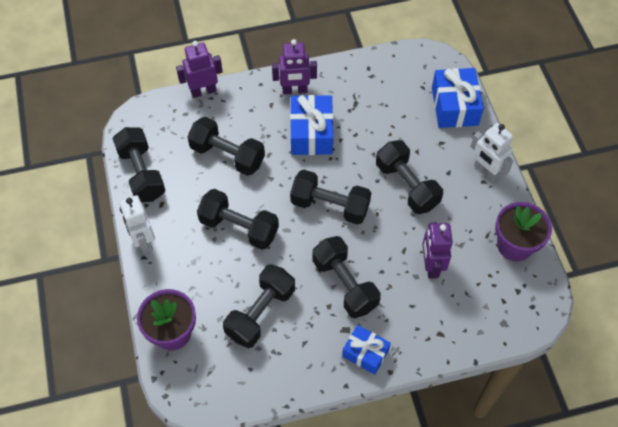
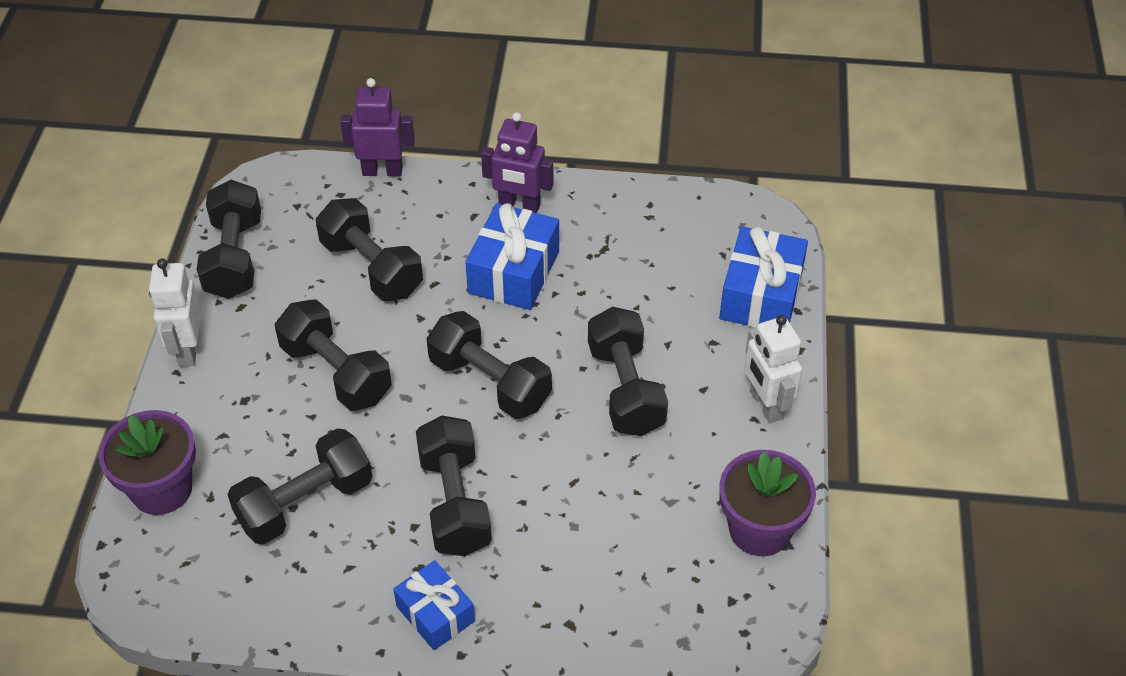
camera: 20 degrees right, 10 degrees down
(431, 266) = (606, 518): purple robot -> none

